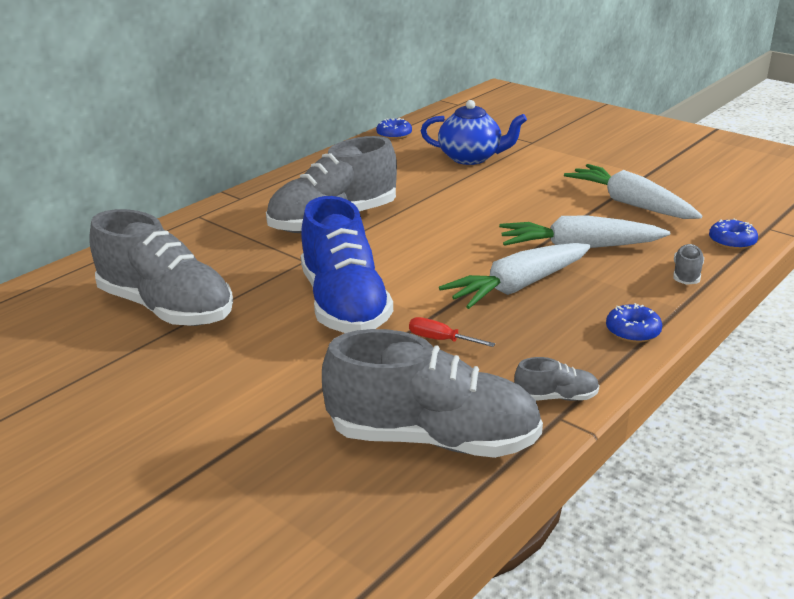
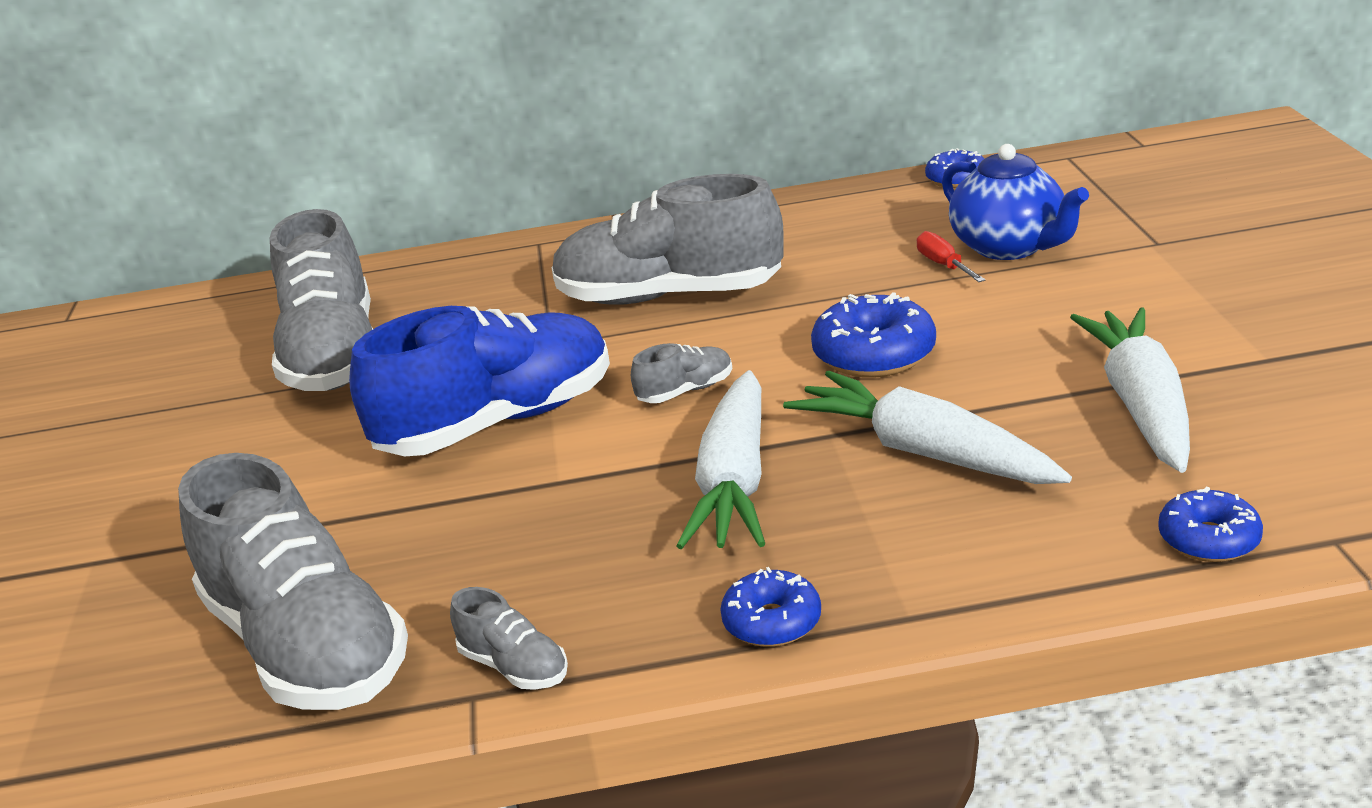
camera: 45 degrees right, 0 degrees up
(344, 304) = (498, 423): blue shoe -> blue shoe turned 150 degrees counterclockwise
(441, 340) = (520, 519): red screwdriver -> red screwdriver (944, 265)
(487, 217) = (874, 355): none -> blue donut
(518, 287) = (735, 482): white carrot -> white carrot turned 90 degrees counterclockwise
(686, 274) = (1019, 566): grey shoe -> grey shoe (685, 391)

